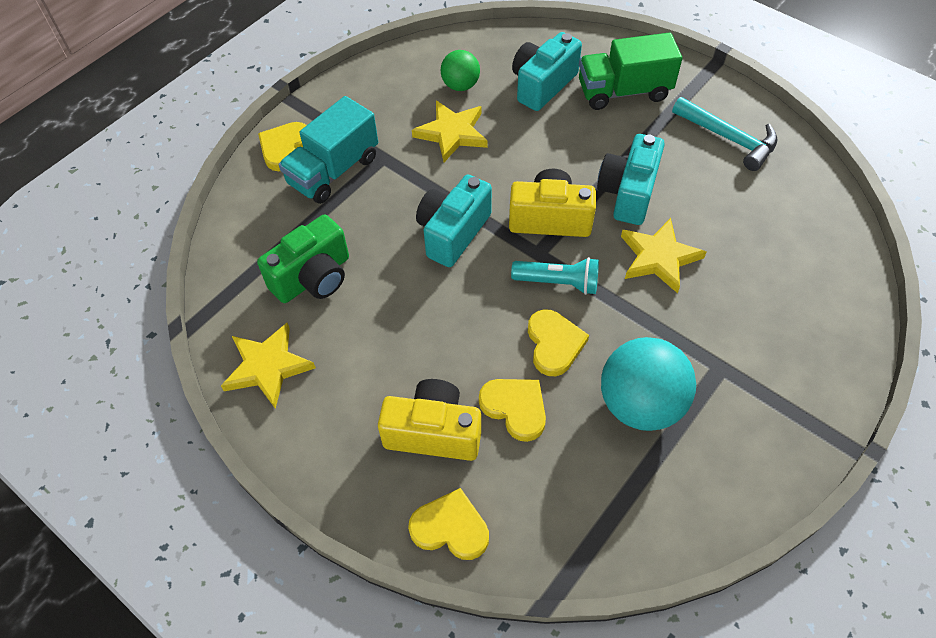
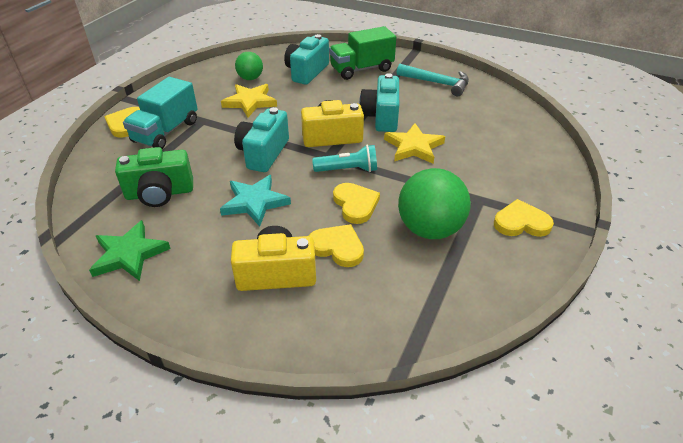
camera: 15 degrees left, 15 degrees down
(268, 367) = (129, 254): yellow star -> green star
(313, 277) = (160, 193): green camera -> green camera turned 45 degrees clockwise
(427, 315) = (255, 202): none -> turquoise star
(450, 528) = (306, 336): yellow heart -> yellow heart (521, 222)
(640, 404) = (430, 229): turquoise ball -> green ball

